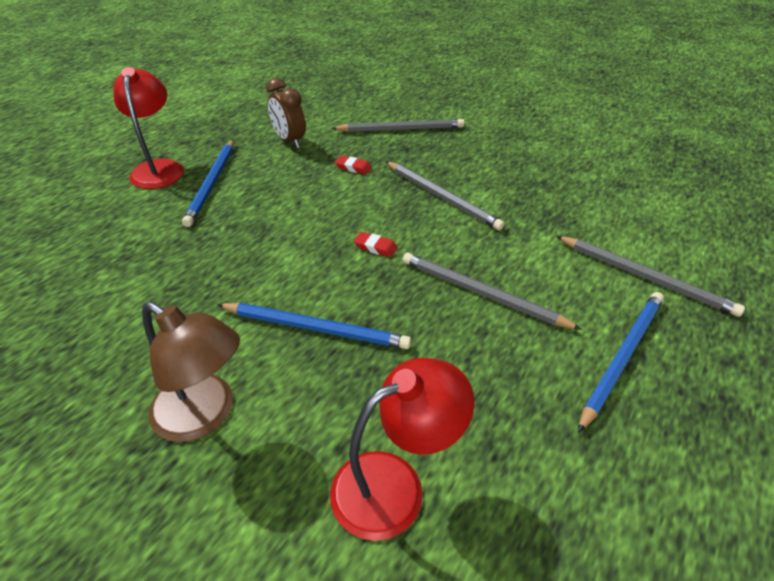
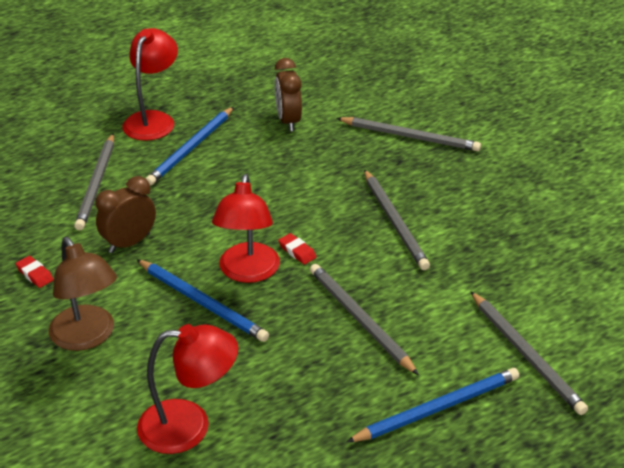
camera: 25 degrees right, 5 degrees down
(129, 240) = (96, 184): none -> grey pencil
(198, 290) = (129, 243): none -> brown clock
(342, 281) = (247, 272): none -> red lamp
(353, 167) = (331, 167): red eraser -> red eraser (35, 274)

